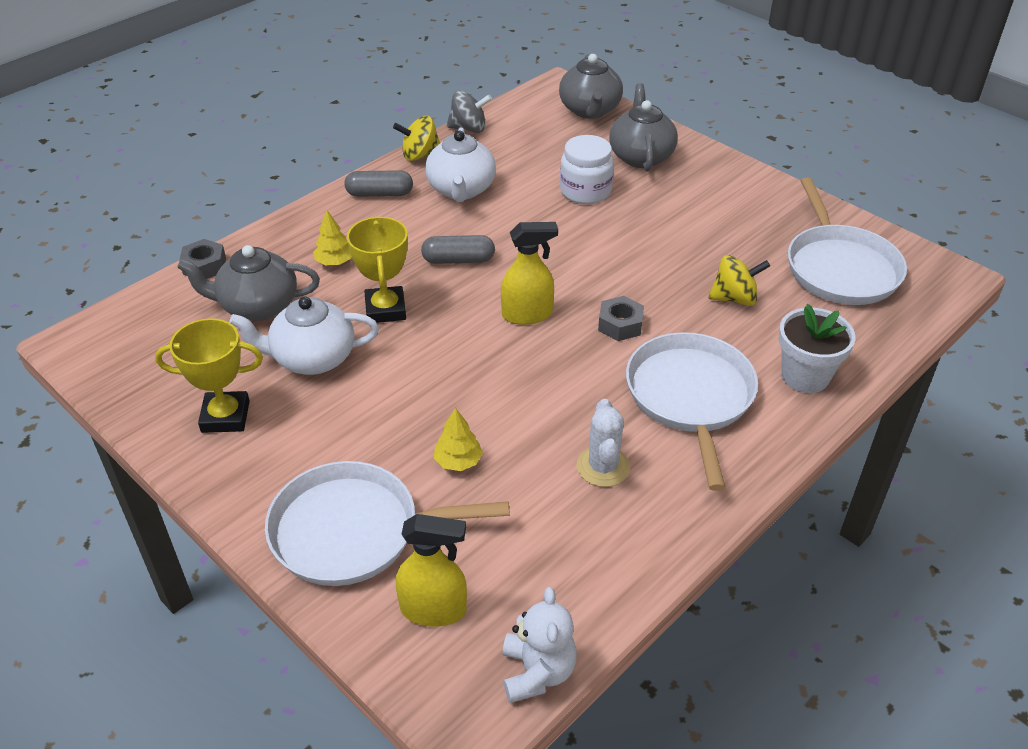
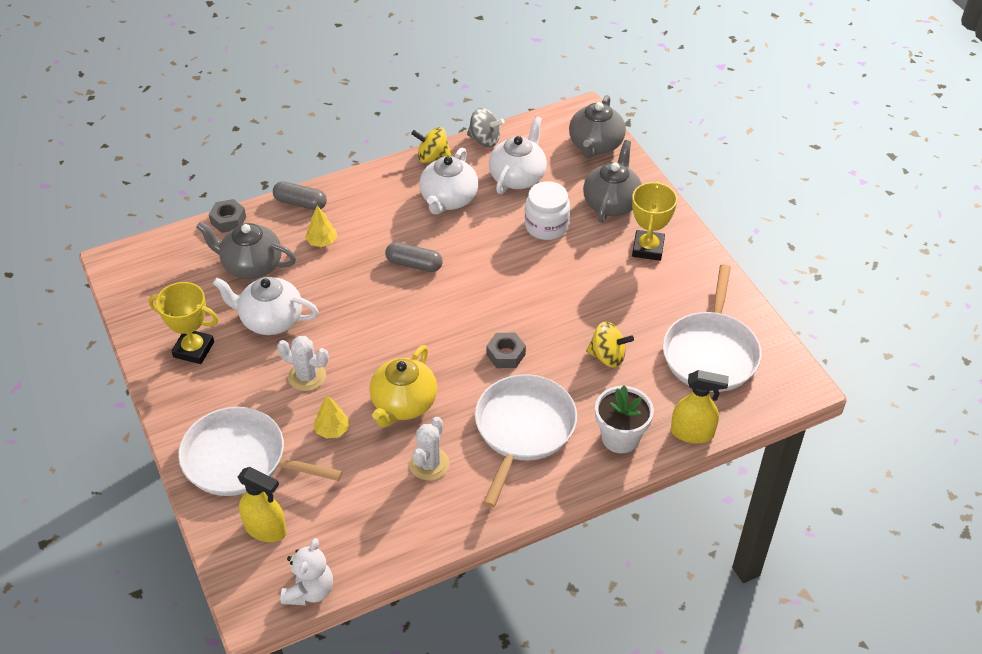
camera: 20 degrees right, 5 degrees up
(379, 194) = (384, 187): grey capsule -> grey capsule (300, 203)
(385, 309) = (340, 293): yellow trophy -> yellow trophy (648, 248)
(392, 409) = (307, 376): none -> white cactus
(525, 154) = (518, 177): none -> white teapot
(527, 314) = (441, 326): yellow spray bottle -> yellow spray bottle (692, 433)
(531, 408) = (403, 404): none -> yellow teapot

